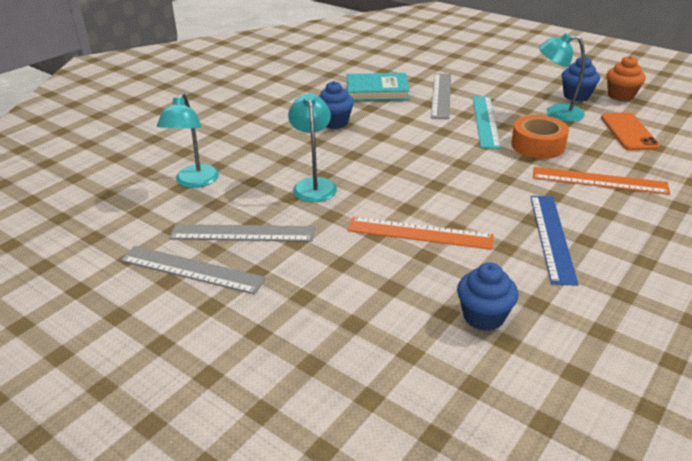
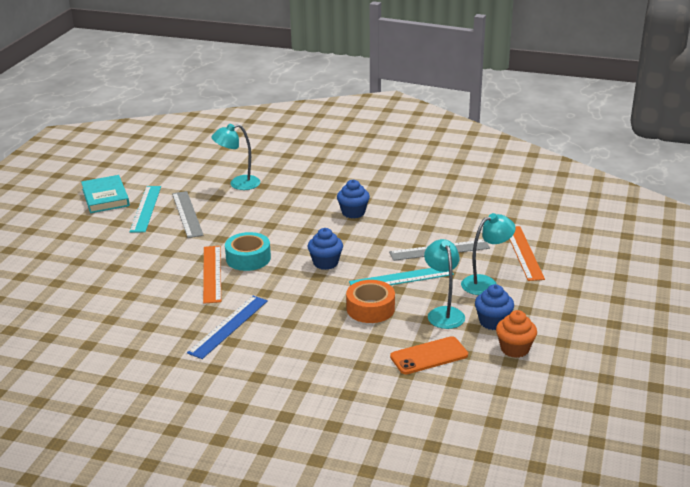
camera: 70 degrees right, 5 degrees down
(192, 269) = (146, 208): grey ruler -> turquoise ruler
(314, 185) = (255, 224): turquoise lamp -> turquoise lamp (485, 283)
(377, 91) = (425, 219): turquoise book -> turquoise book (105, 197)
(396, 201) = (248, 258): none -> turquoise tape
(483, 316) = (131, 308): blue cupcake -> blue cupcake (325, 263)
(552, 237) = (228, 326): blue ruler -> blue ruler turned 45 degrees counterclockwise
(599, 181) = (323, 343): orange ruler -> orange ruler (523, 253)

